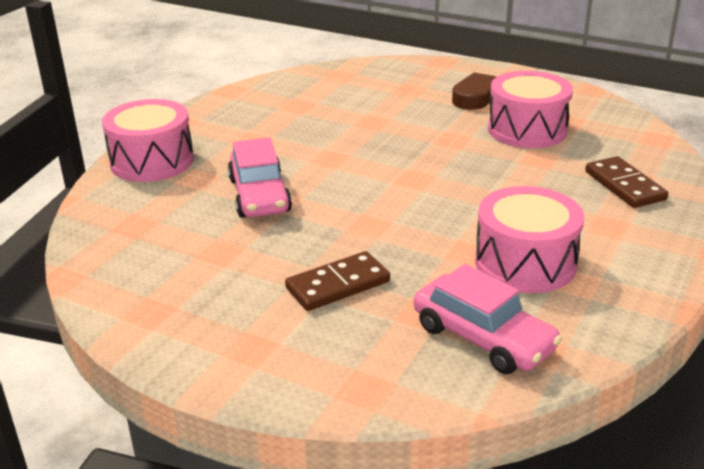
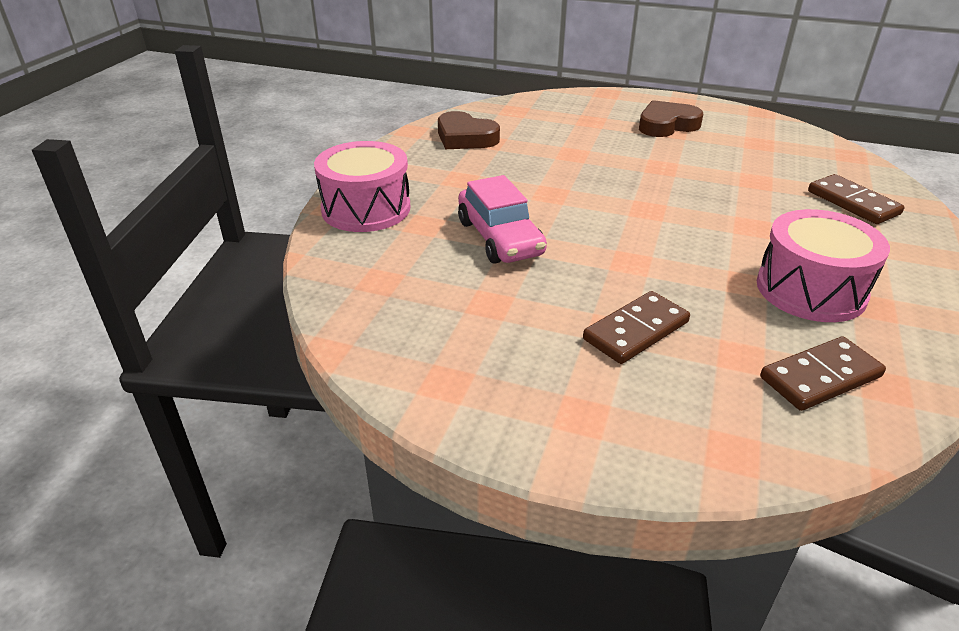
camera: 10 degrees left, 5 degrees up
(276, 100) = (465, 137): none -> brown heart
(483, 338) = (820, 377): pink car -> brown domino
(527, 130) = (727, 153): pink drum -> none

